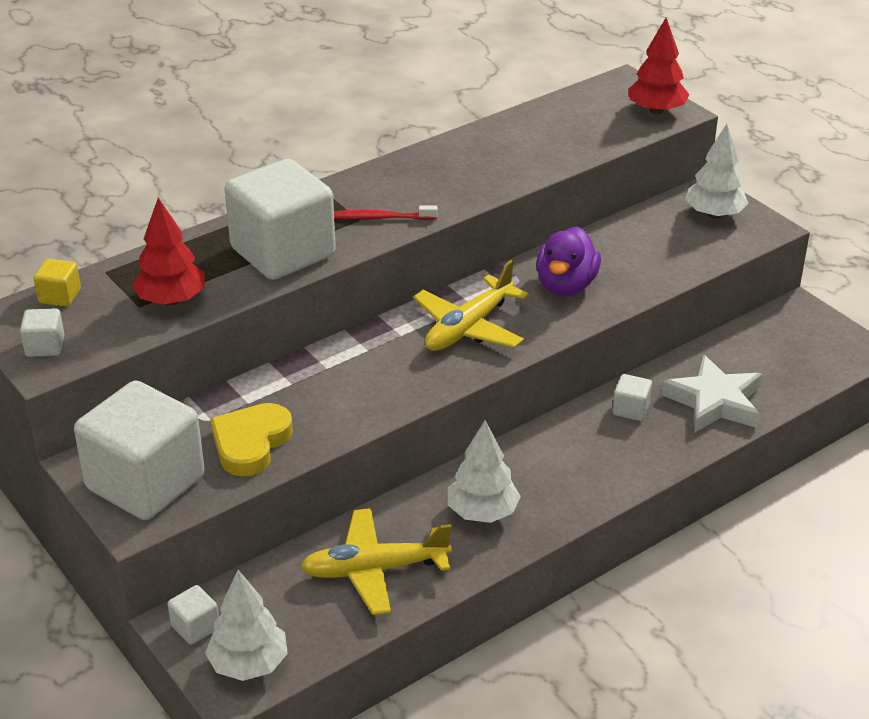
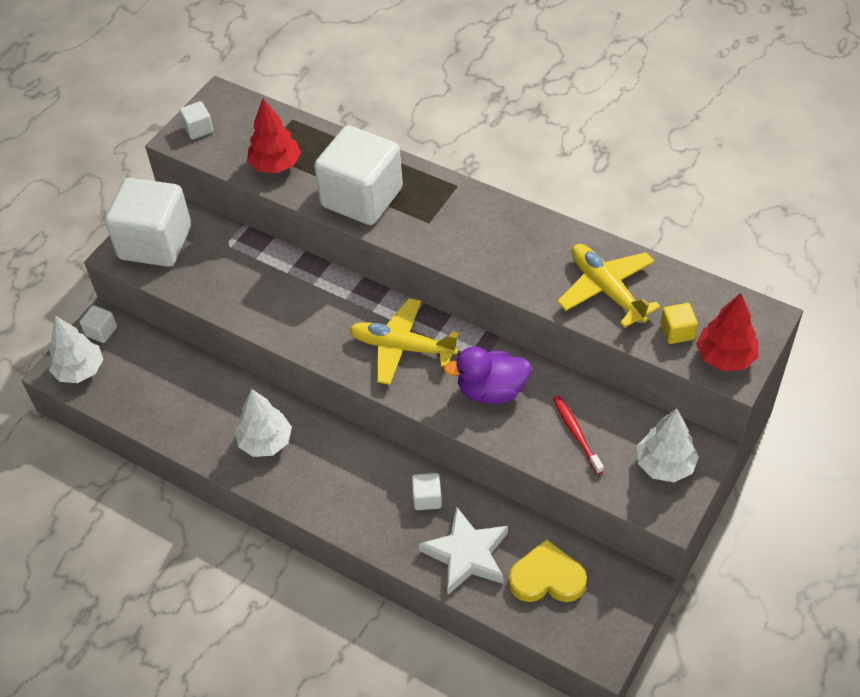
camera: 70 degrees right, 15 degrees up
(60, 296) = (254, 111): yellow cube -> yellow cube (677, 332)
(251, 443) = (214, 277): yellow heart -> yellow heart (547, 578)
(374, 570) = (184, 402): yellow plane -> yellow plane (606, 290)
(379, 218) = (437, 233): red toothbrush -> red toothbrush (576, 433)

